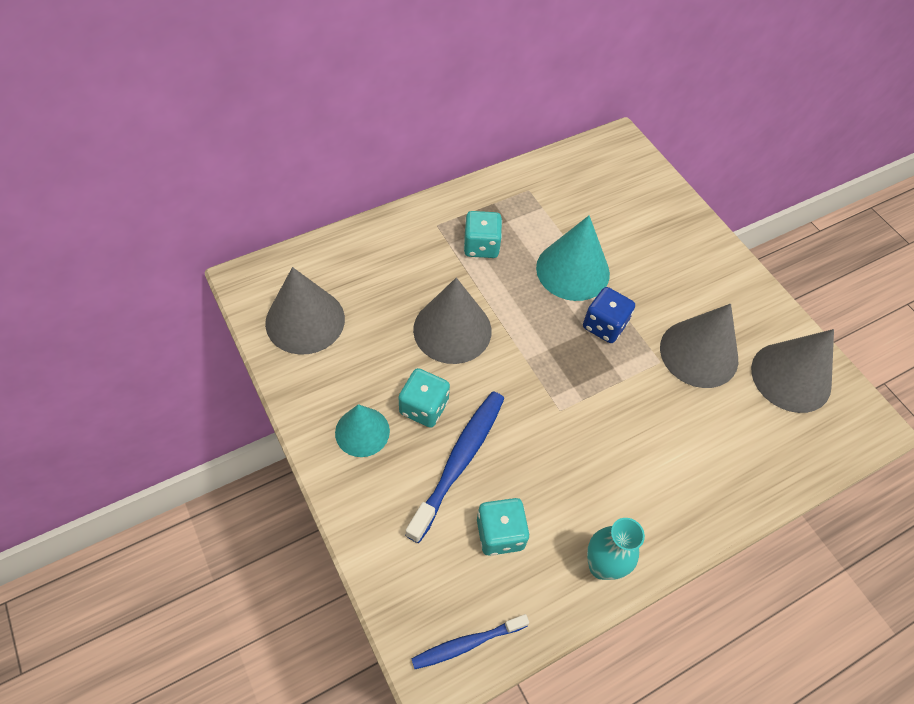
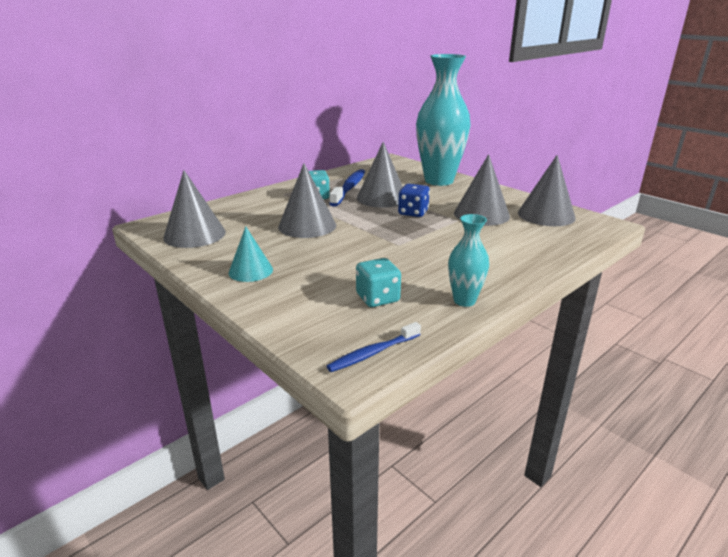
camera: 10 degrees left, 30 degrees down
(424, 407) = (296, 255): turquoise dice -> none
(459, 462) = (332, 273): blue toothbrush -> blue toothbrush (349, 188)
(572, 270) = (382, 198): turquoise cone -> grey cone
(671, 233) = (439, 181): none -> turquoise vase

